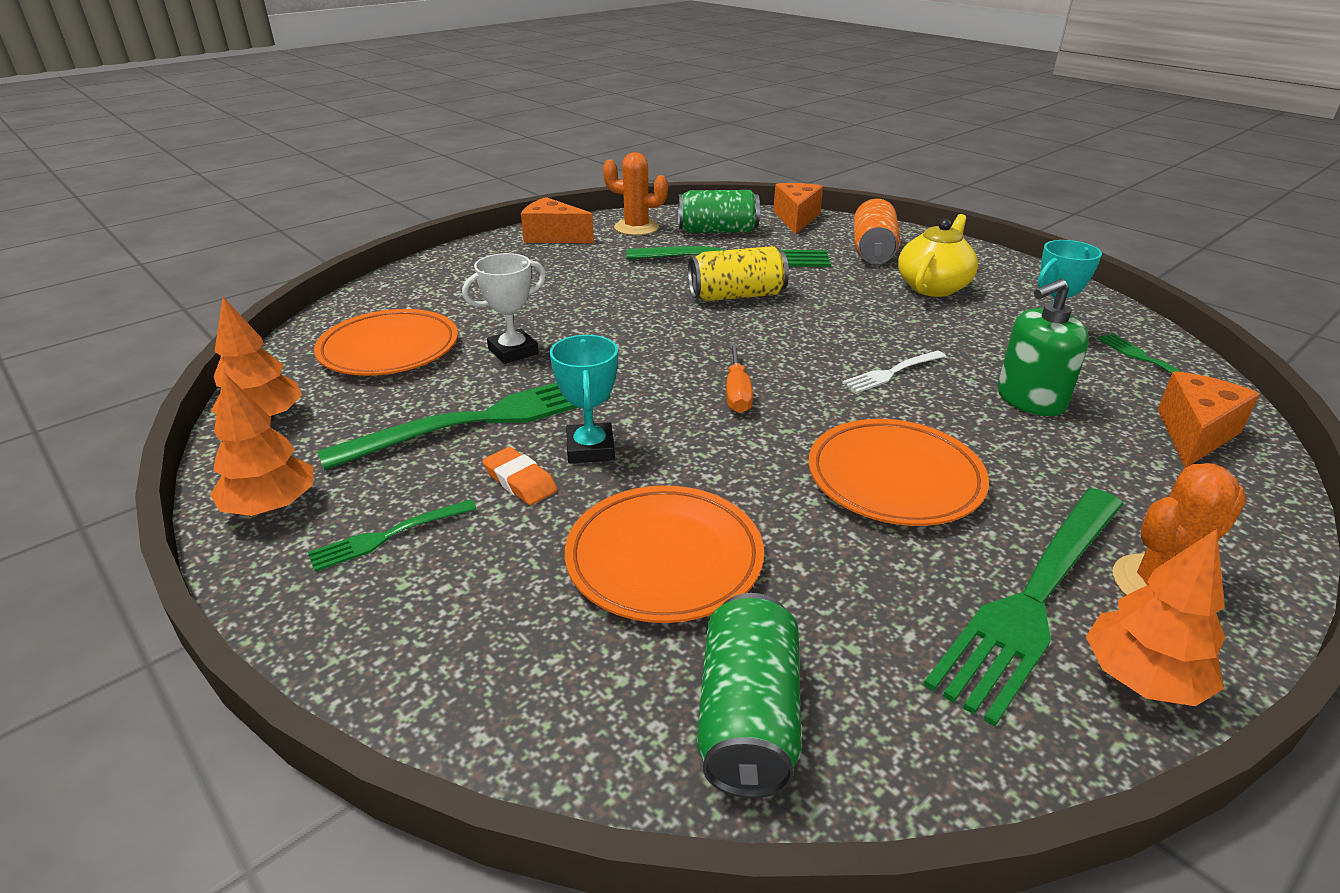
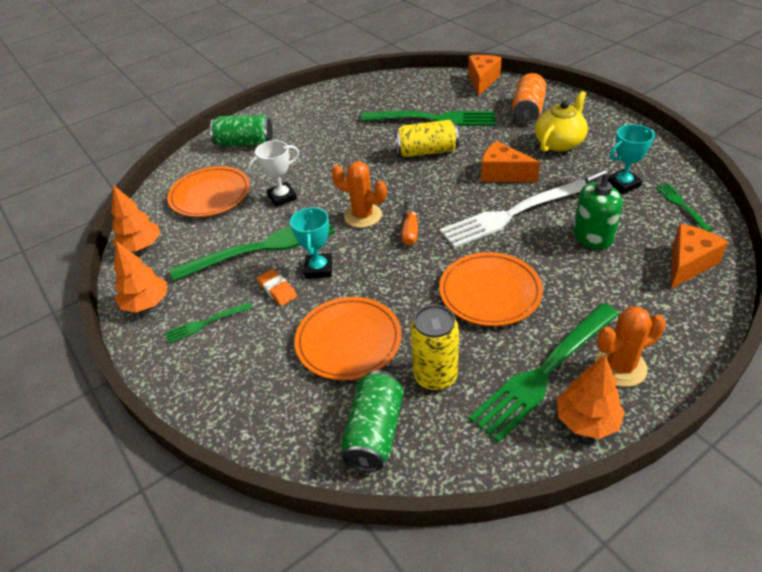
camera: 10 degrees right, 10 degrees up
(553, 236) = (317, 100): orange cheese -> orange cheese (503, 174)
(636, 228) = (372, 91): orange cactus -> orange cactus (363, 216)
(717, 231) = (426, 93): green can -> green can (245, 143)
(839, 612) = (435, 376): none -> yellow can
(892, 372) = (511, 214): white fork -> white fork, size x2.10

